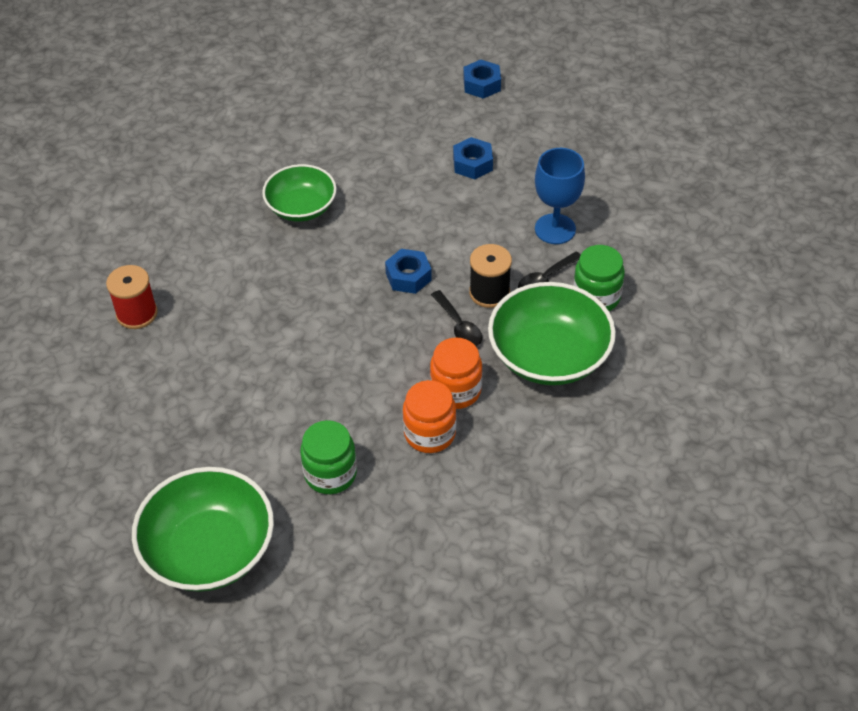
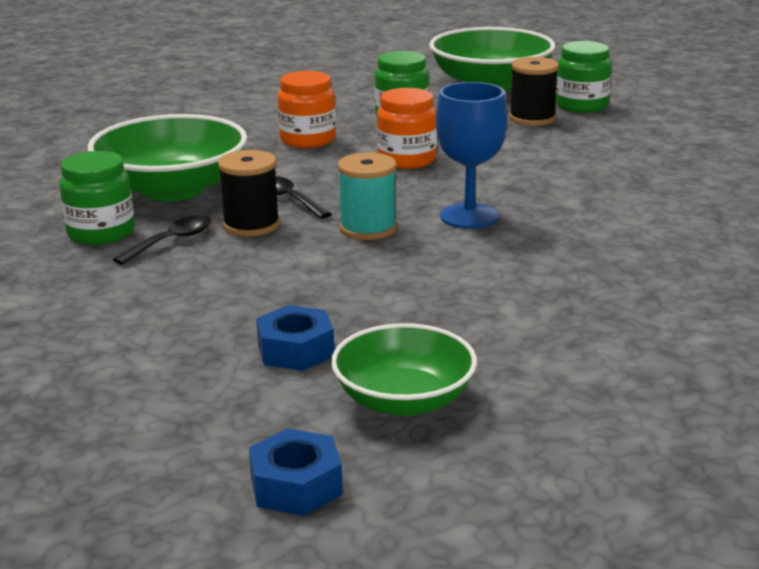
camera: 170 degrees right, 25 degrees down
(137, 313) = (700, 177): red spool -> none
(147, 472) = (581, 105): none -> green jar
(209, 449) = (532, 118): none -> black spool
(301, 207) = (565, 276): green bowl -> green bowl (404, 400)
(408, 276) = (368, 228): blue nut -> turquoise spool
(456, 390) = (284, 162): orange jar -> orange jar (406, 160)
(555, 229) = (151, 287): blue goblet -> blue goblet (469, 216)

